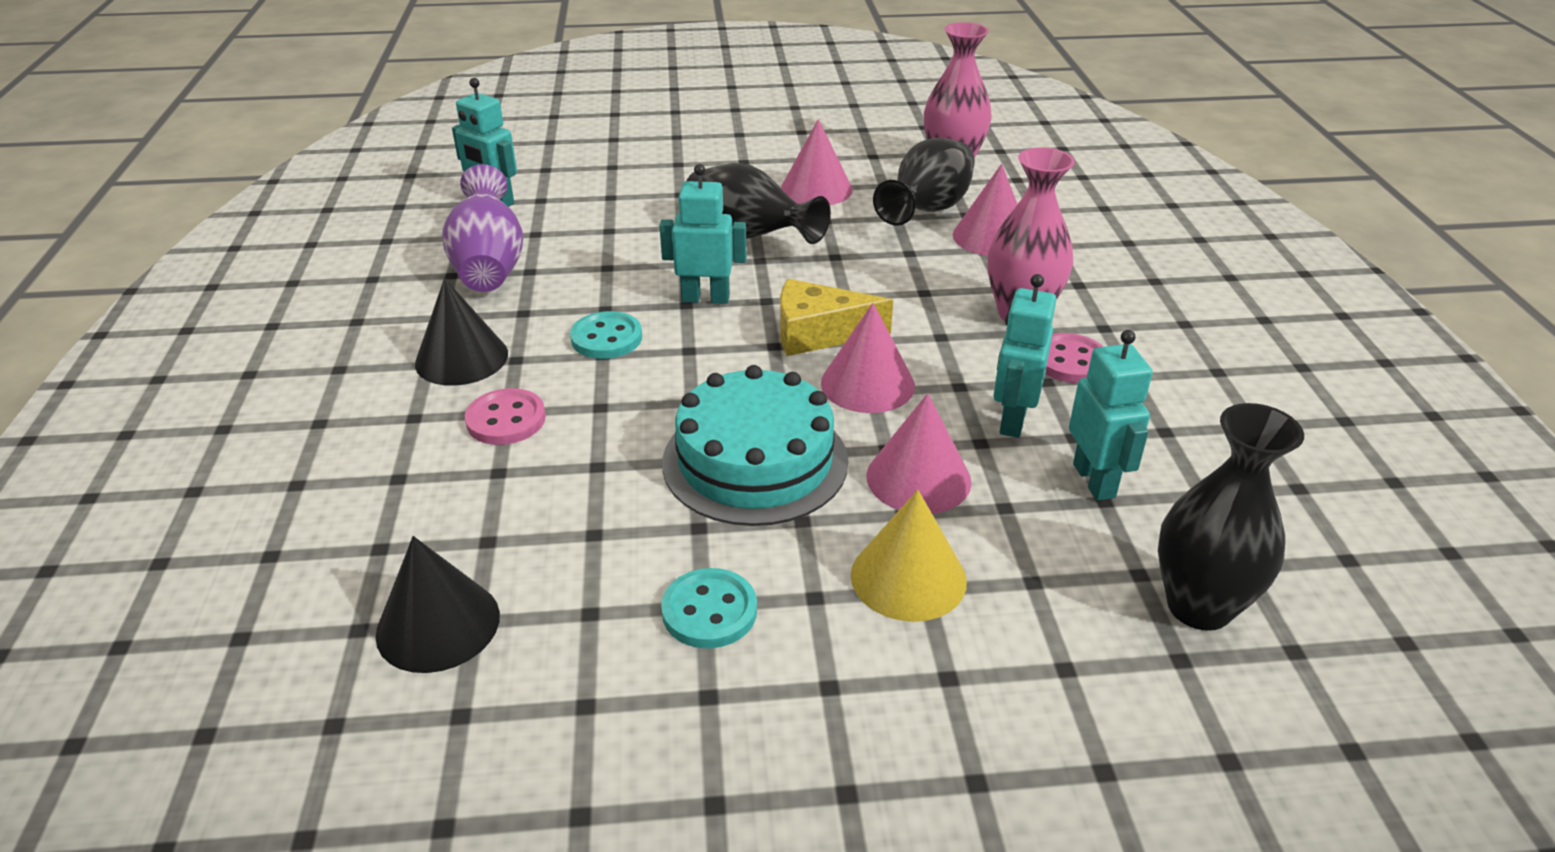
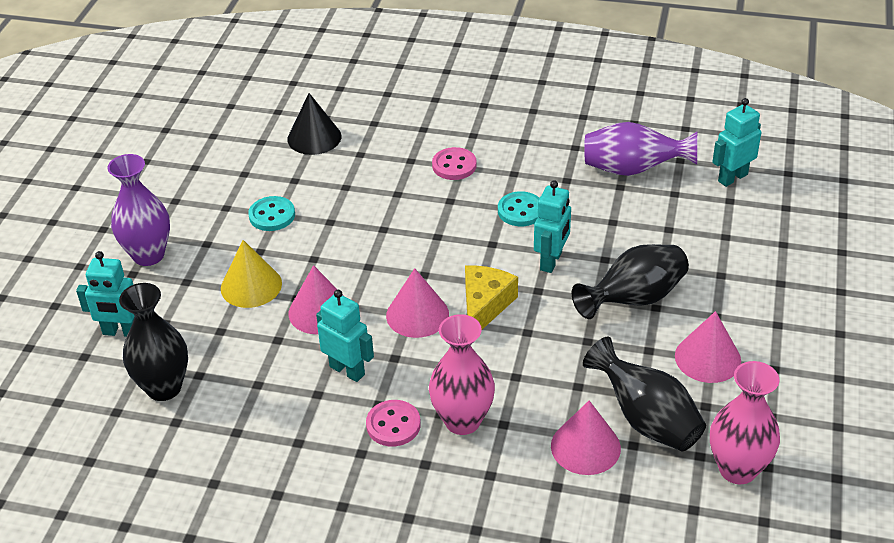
camera: 110 degrees right, 5 degrees up
(461, 358) = (523, 153): black cone -> none
(755, 461) = (369, 251): turquoise cake -> none
(910, 775) = (148, 255): none -> purple vase
(1094, 481) = (275, 386): turquoise robot -> turquoise robot (121, 332)

